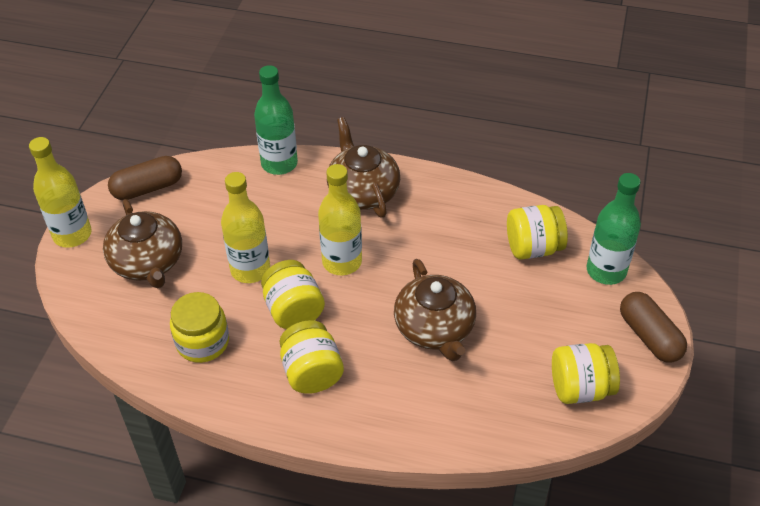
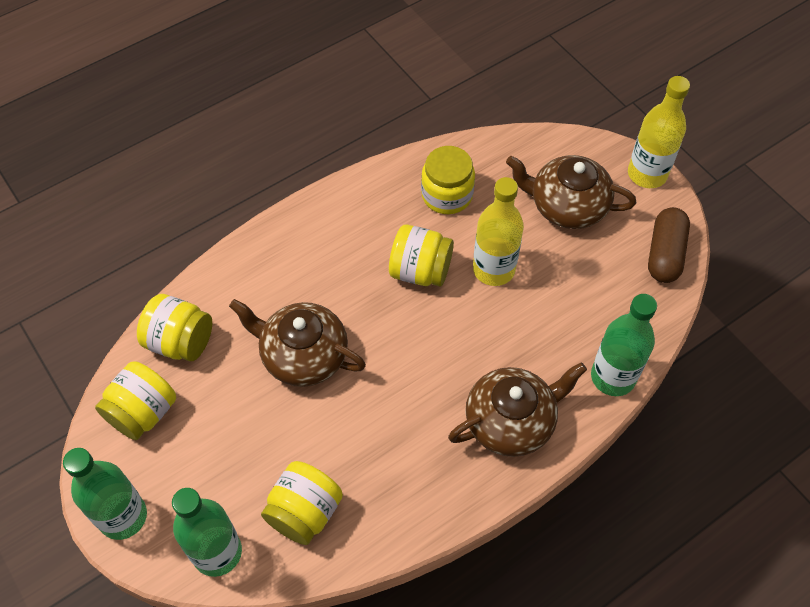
camera: 130 degrees right, 10 degrees up
(312, 372) = (349, 243): yellow jar -> yellow jar (180, 341)
(342, 262) = (439, 340): yellow bottle -> none
(363, 191) = (511, 421): brown teapot -> brown teapot turned 45 degrees counterclockwise
(649, 336) = (123, 516): brown capsule -> green bottle

